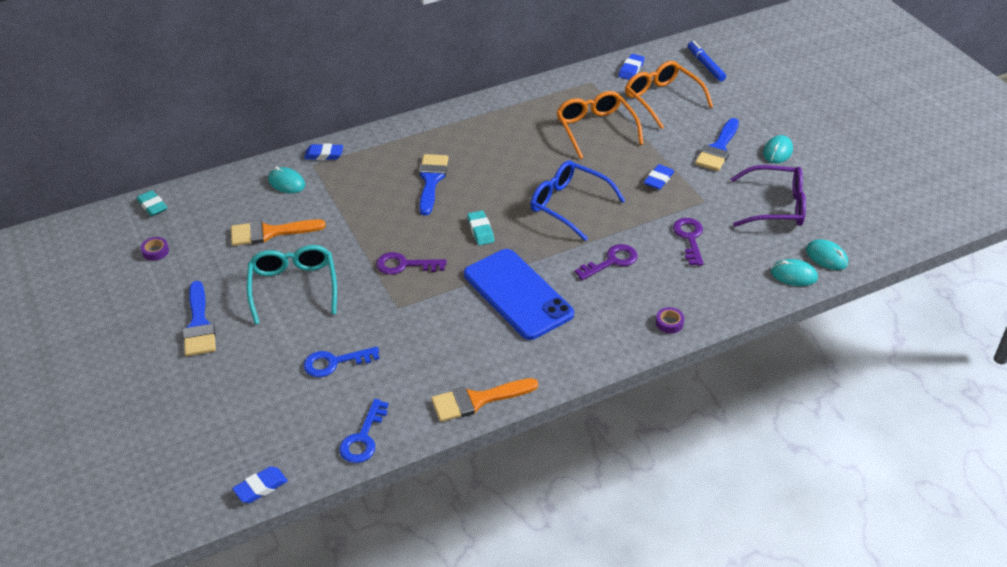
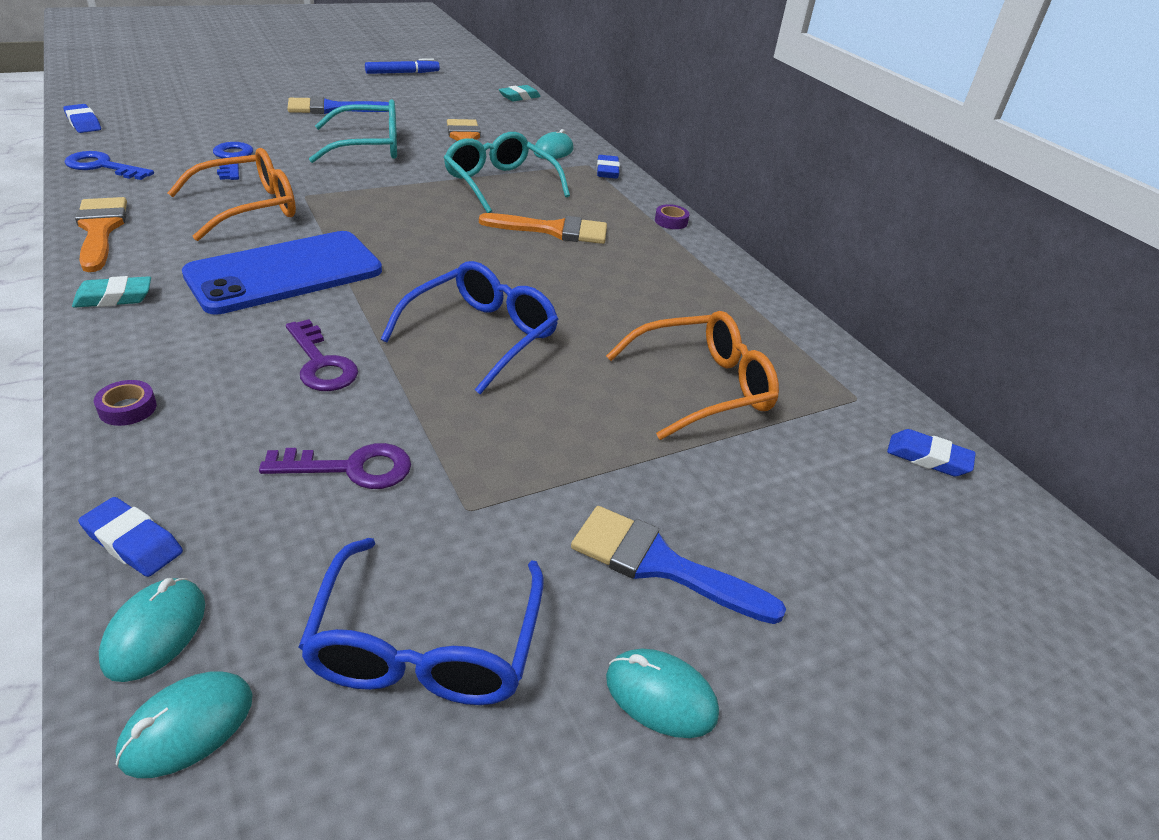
camera: 85 degrees right, 5 degrees down
(155, 251) = (449, 96): purple tape -> purple tape (671, 221)
(358, 208) = (500, 184): none -> turquoise glasses
(404, 265) = (381, 203): purple key -> none
(431, 180) = (554, 230): blue brush -> orange brush
(480, 230) = (436, 256): turquoise eraser -> turquoise eraser (114, 298)
(658, 180) = (545, 449): blue eraser -> blue eraser (133, 542)
(662, 99) = (832, 492): orange glasses -> orange glasses (248, 208)
(705, 65) = (1015, 595): blue marker -> blue marker (402, 73)
(775, 206) = (426, 644): purple glasses -> blue glasses

